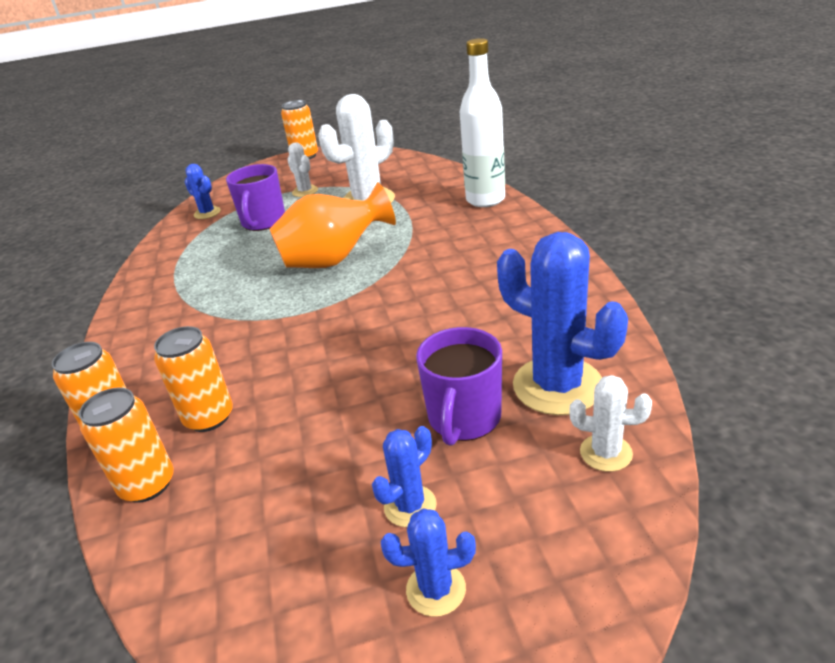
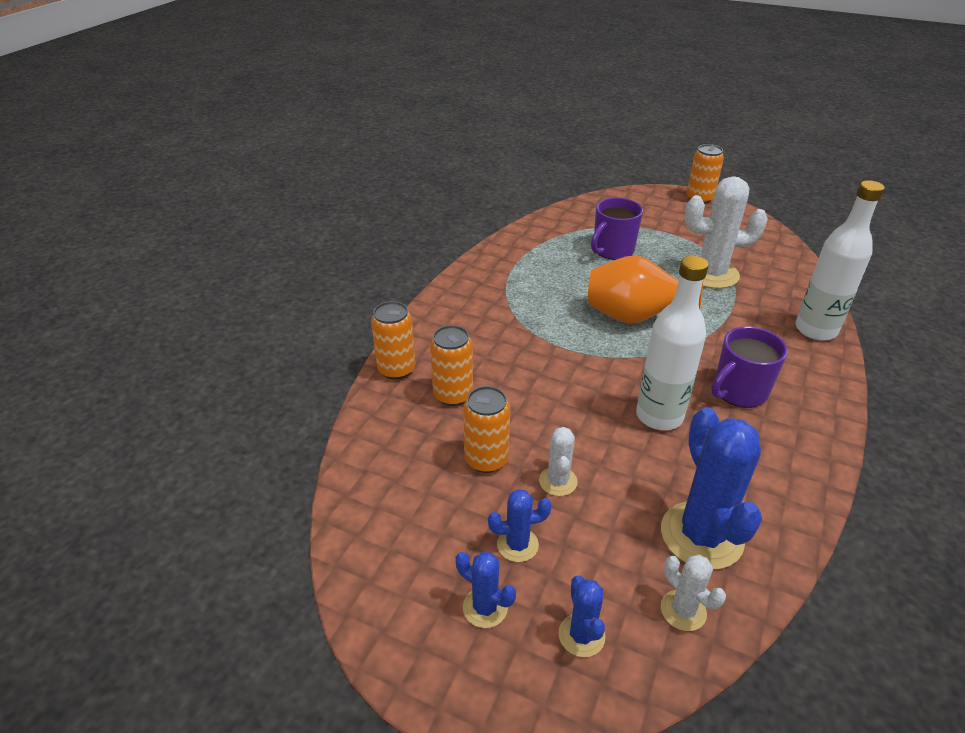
camera: 35 degrees right, 5 degrees up
(147, 484) = (387, 418): orange can -> orange can (486, 459)
(207, 213) = (579, 219): blue cactus -> blue cactus (581, 635)
(305, 191) = (668, 236): white cactus -> white cactus (558, 481)
(430, 320) = (659, 416): none -> white bottle
(464, 419) = (608, 511): purple mug -> purple mug (739, 391)

